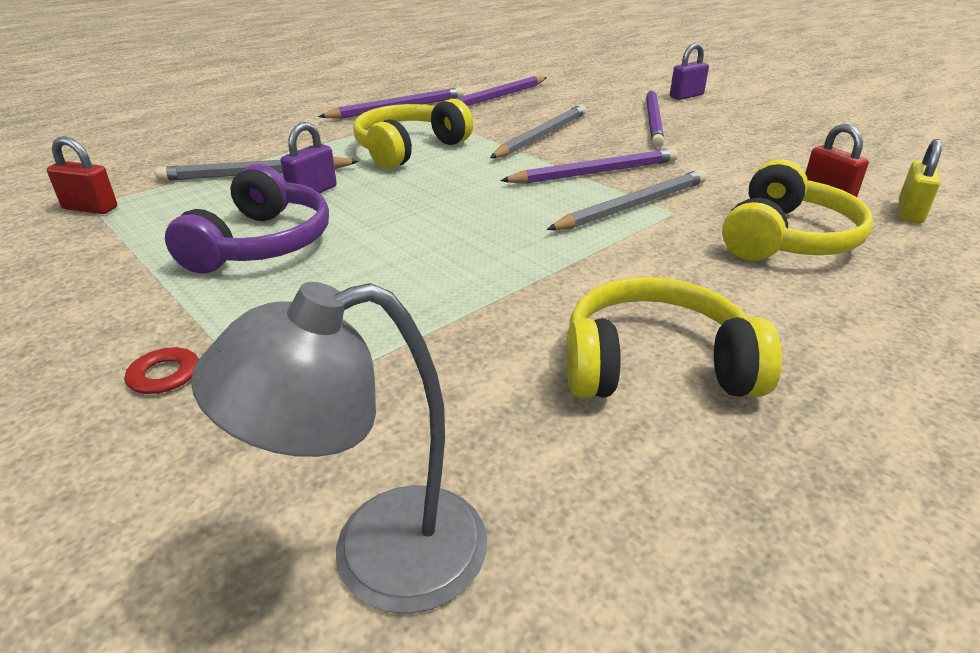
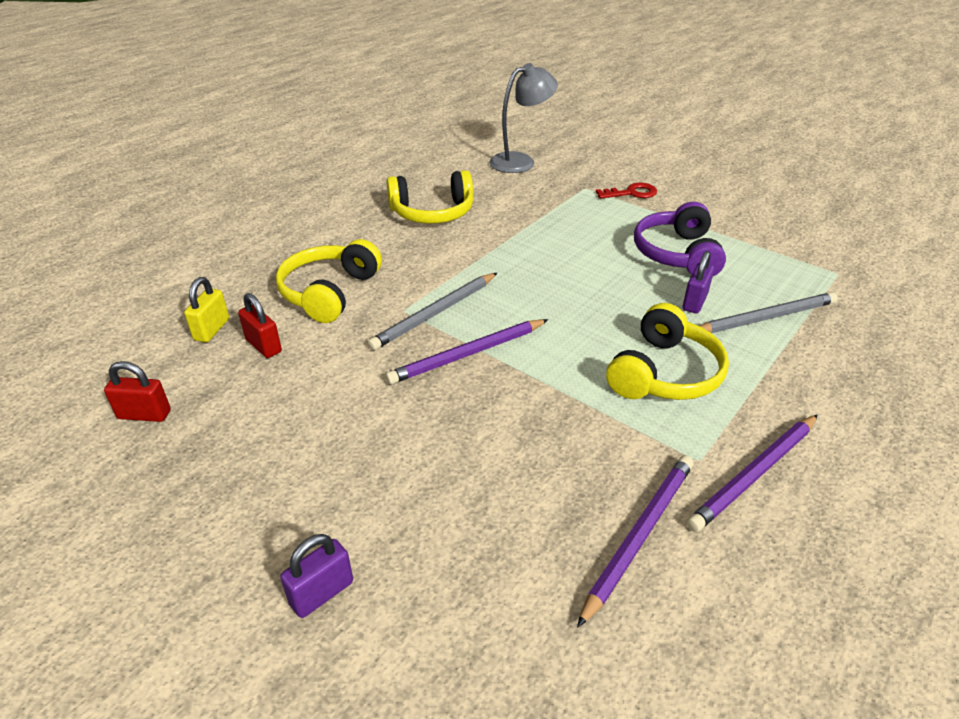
camera: 170 degrees right, 5 degrees up
(90, 208) = (831, 269): red padlock -> red padlock (144, 414)
(541, 136) = (534, 419): grey pencil -> none
(653, 121) = (394, 481): purple pencil -> none

